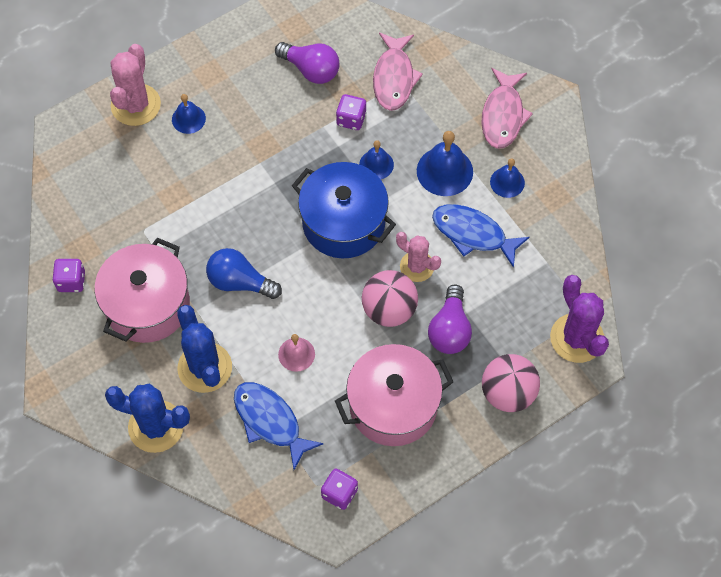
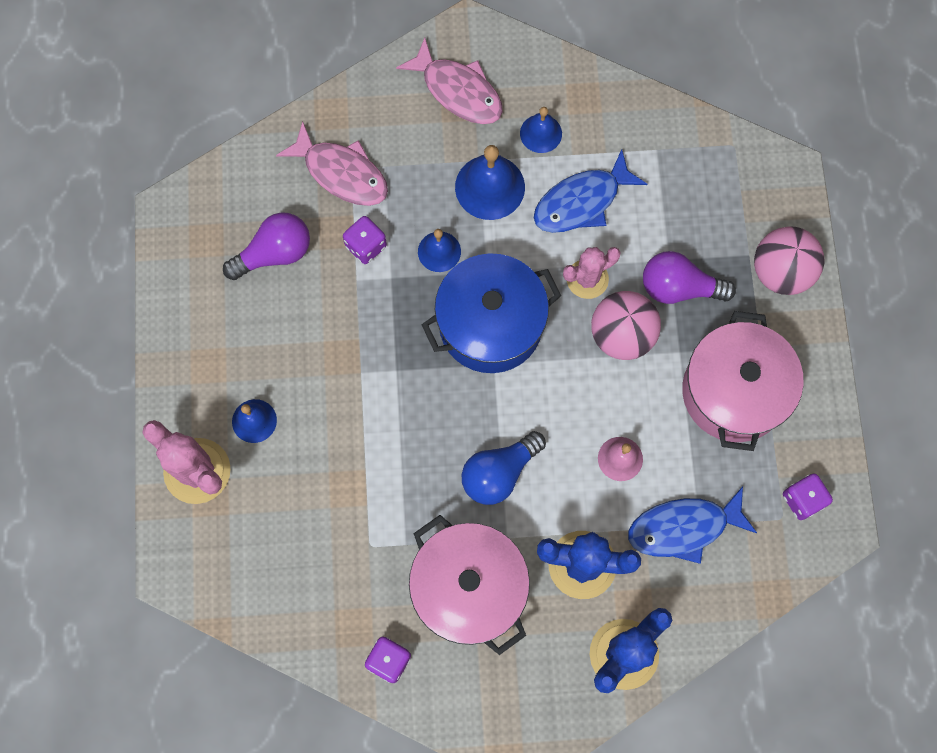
camera: 60 degrees left, 10 degrees up
(450, 329) = (679, 287): purple light bulb -> purple light bulb turned 150 degrees clockwise
(577, 338) = (757, 171): purple cactus -> none

